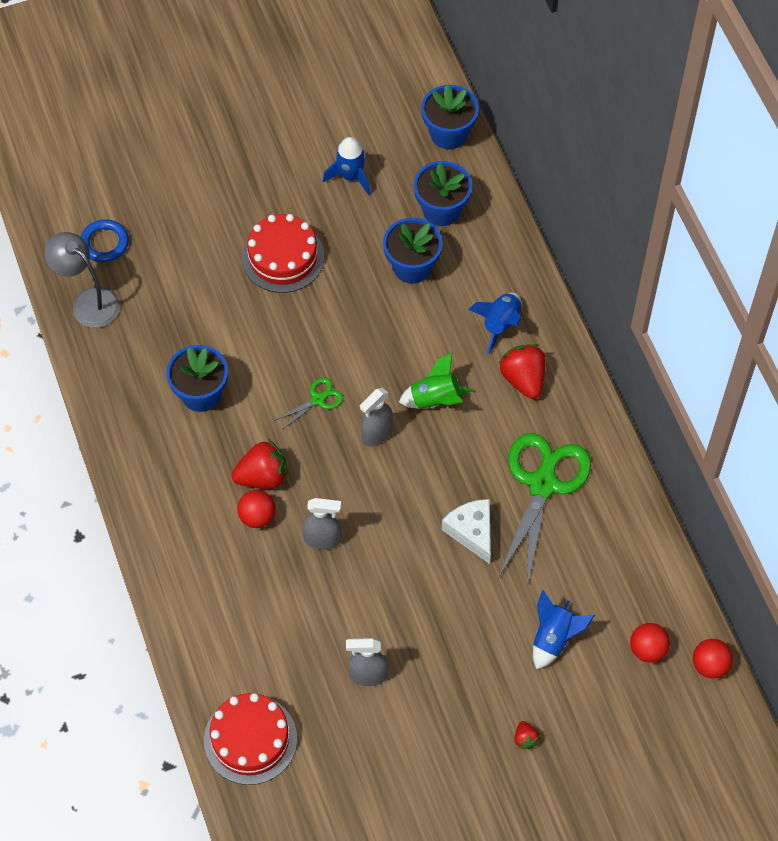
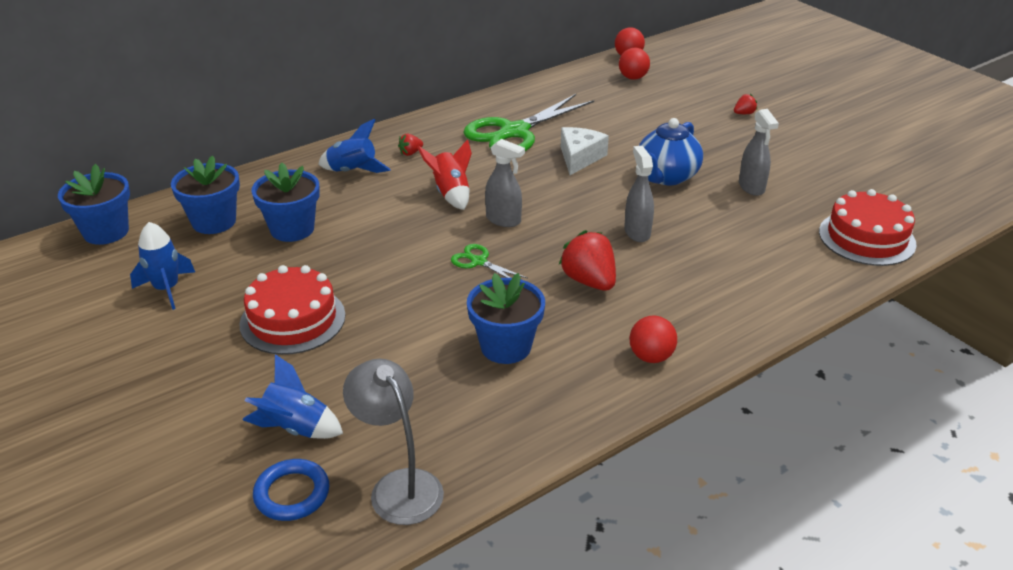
camera: 105 degrees left, 25 degrees down
(88, 301) = (399, 486): grey lamp -> grey lamp turned 120 degrees clockwise
(257, 517) = (637, 276): red ball -> red ball (651, 357)
(411, 601) = (666, 176): none -> blue teapot
(435, 400) = (451, 193): green rocket -> red rocket
(472, 532) = (579, 157): white cheese -> white cheese turned 150 degrees clockwise
(523, 379) = (410, 153): red strawberry -> red strawberry, size x0.49
(542, 484) = (514, 132): green scissors -> green scissors turned 45 degrees counterclockwise
(554, 638) = (651, 112): blue rocket -> blue rocket (295, 428)

